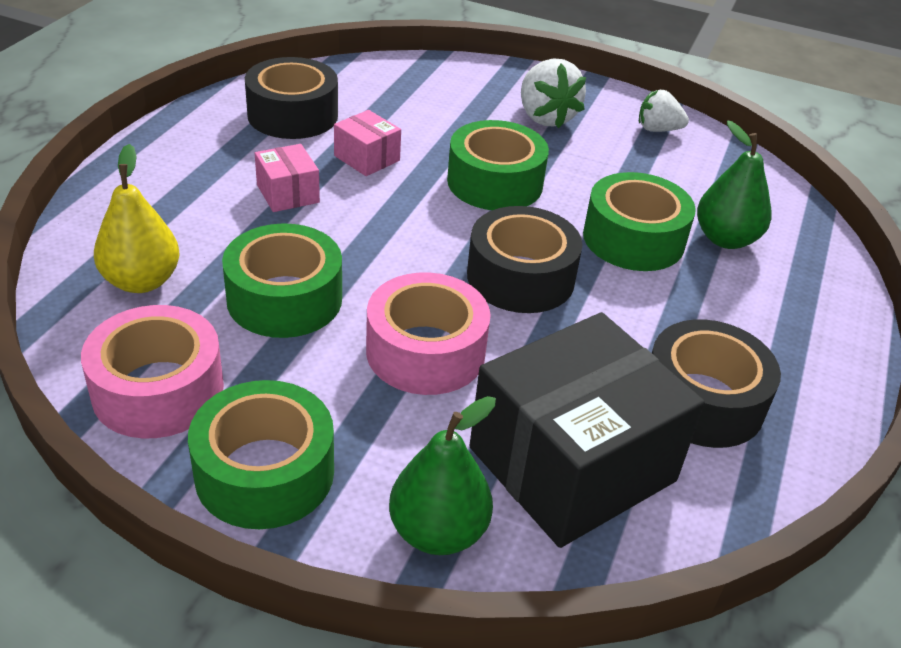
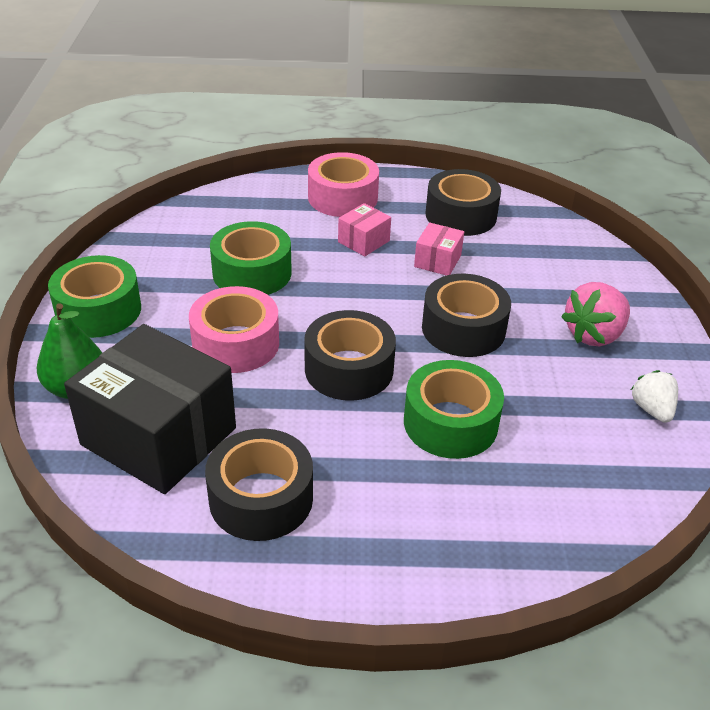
camera: 70 degrees right, 0 degrees up
(142, 281) = (234, 219): yellow pear -> none
(158, 390) = (146, 255): pink tape -> pink tape (342, 197)
(495, 183) = (463, 329): green tape -> black tape
(545, 117) = (594, 335): white strawberry -> pink strawberry
(725, 239) = (501, 485): green pear -> none

